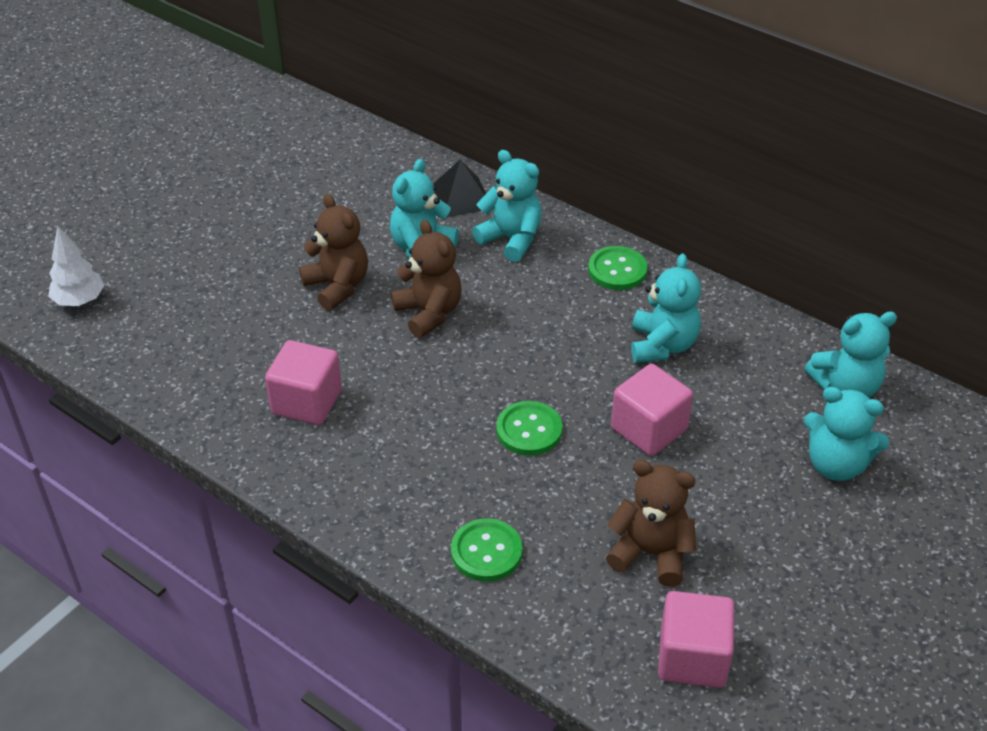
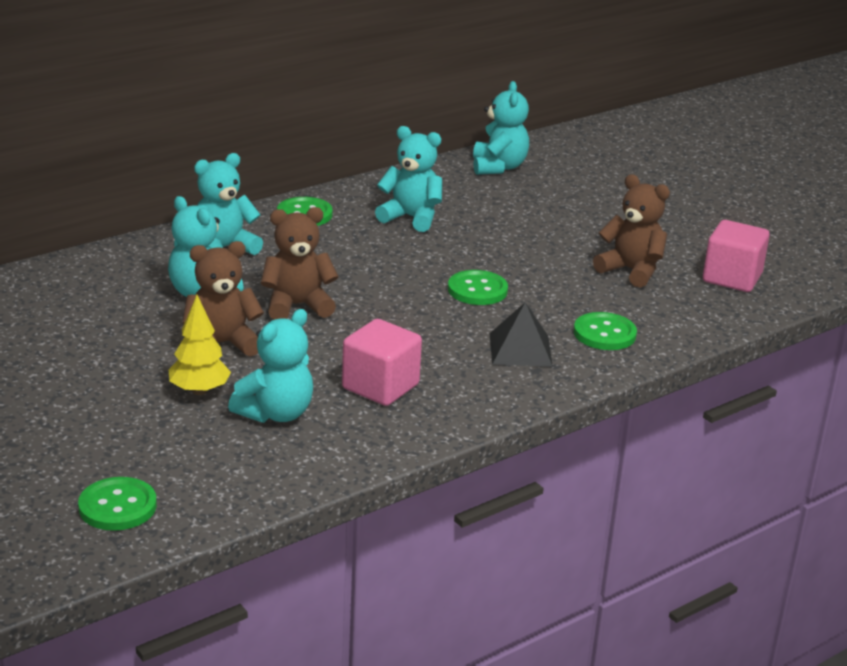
camera: 75 degrees left, 15 degrees down
(80, 301) = (117, 506): white tree -> green button
(257, 295) = (199, 391): none -> yellow tree
(461, 197) = (138, 260): black pyramid -> black pyramid (520, 349)
(649, 429) = (502, 243): pink cube -> none
(651, 553) = (631, 271): brown teddy bear -> brown teddy bear turned 90 degrees clockwise
(836, 465) = (573, 189): turquoise teddy bear -> turquoise teddy bear (276, 413)

